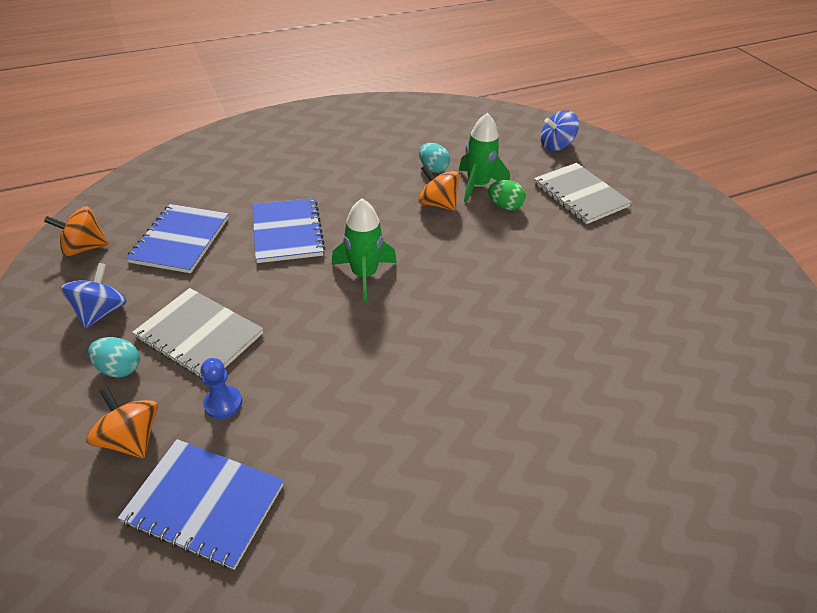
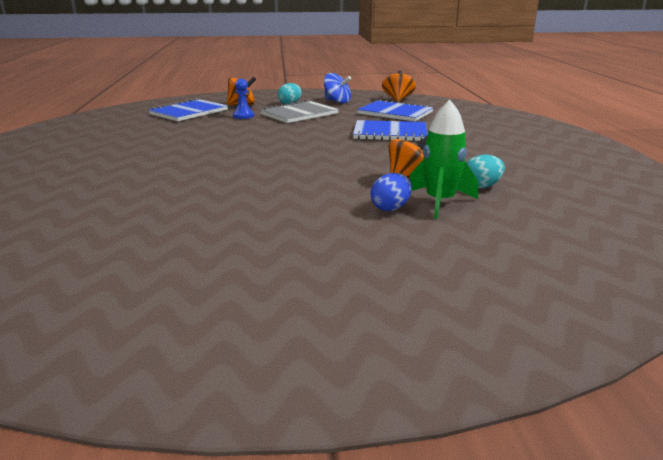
camera: 110 degrees right, 20 degrees down
(364, 275) = (321, 147): green rocket -> none
(505, 206) = (391, 208): green egg -> blue egg
(556, 146) = (551, 276): blue spinning top -> none
(580, 195) = (397, 259): grey notebook -> none

